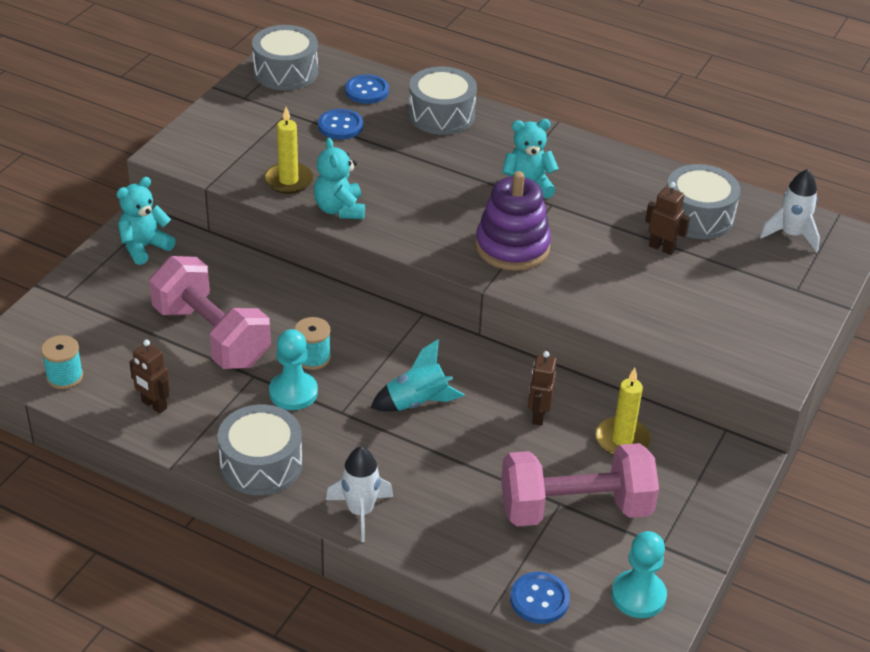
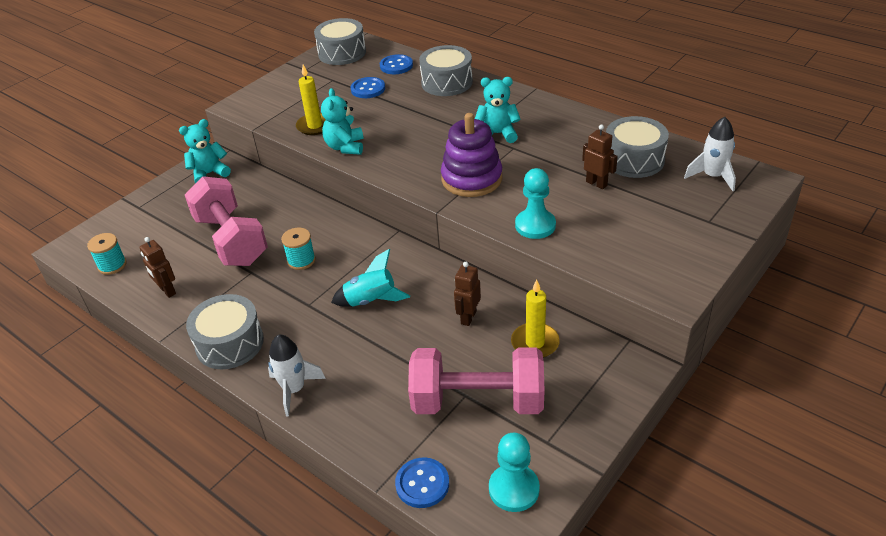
camera: 15 degrees right, 0 degrees up
(293, 392) = (276, 287): turquoise pawn -> turquoise pawn (535, 225)

